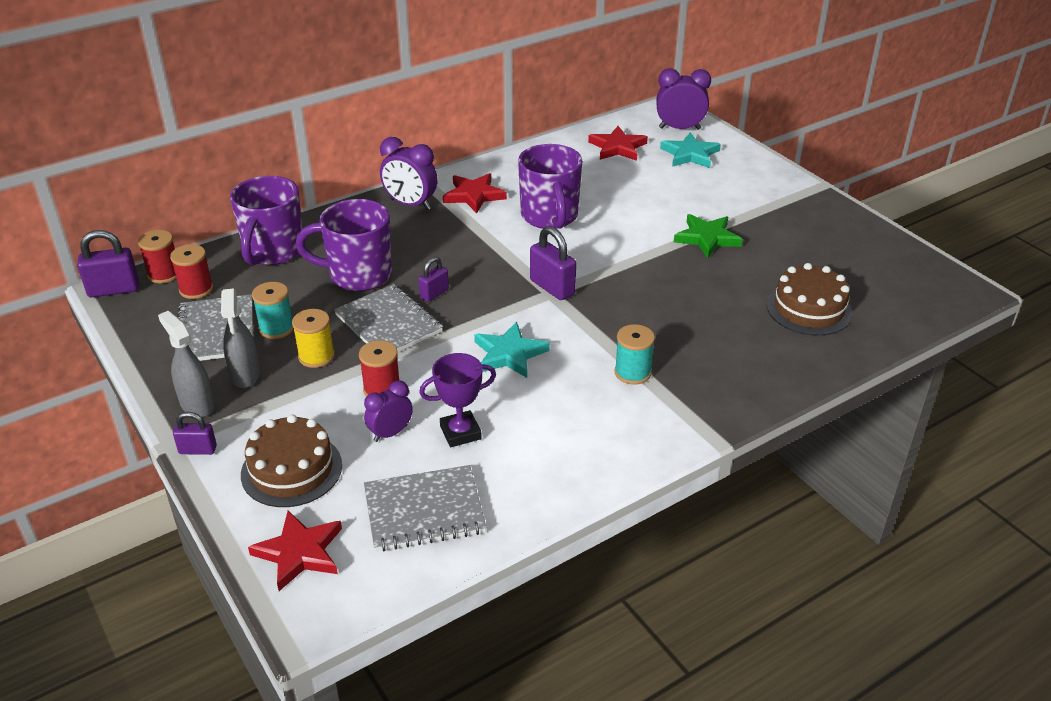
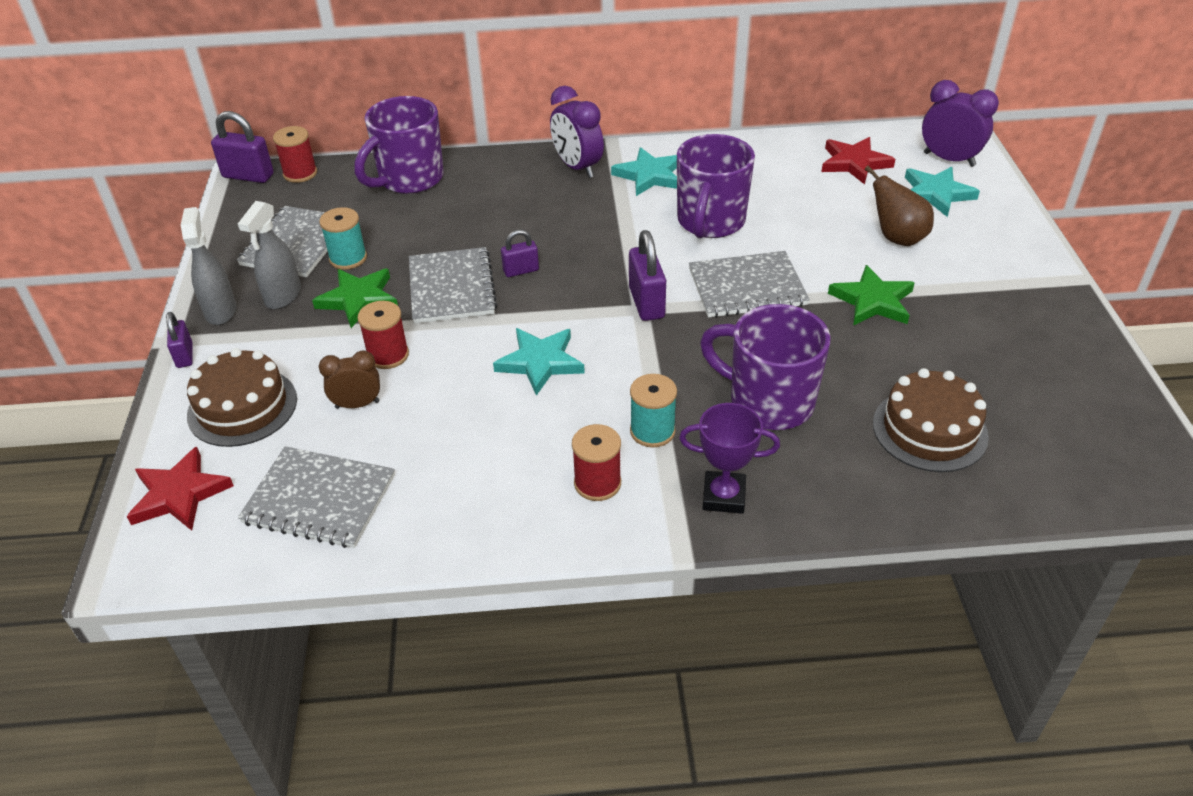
camera: 30 degrees right, 5 degrees up
(196, 289) = (313, 197): red spool -> red spool (597, 483)
(198, 450) = (184, 356): purple padlock -> purple padlock turned 45 degrees clockwise
(316, 356) = (358, 299): yellow spool -> green star
(358, 275) = (465, 227): purple mug -> purple mug (768, 402)
(390, 433) = (357, 404): purple clock -> brown clock
(460, 432) = (421, 430): purple trophy -> purple trophy (724, 496)
(474, 195) = (649, 175): red star -> turquoise star
(615, 254) = (747, 287): none -> grey notebook
(688, 191) = (897, 238): none -> brown pear

